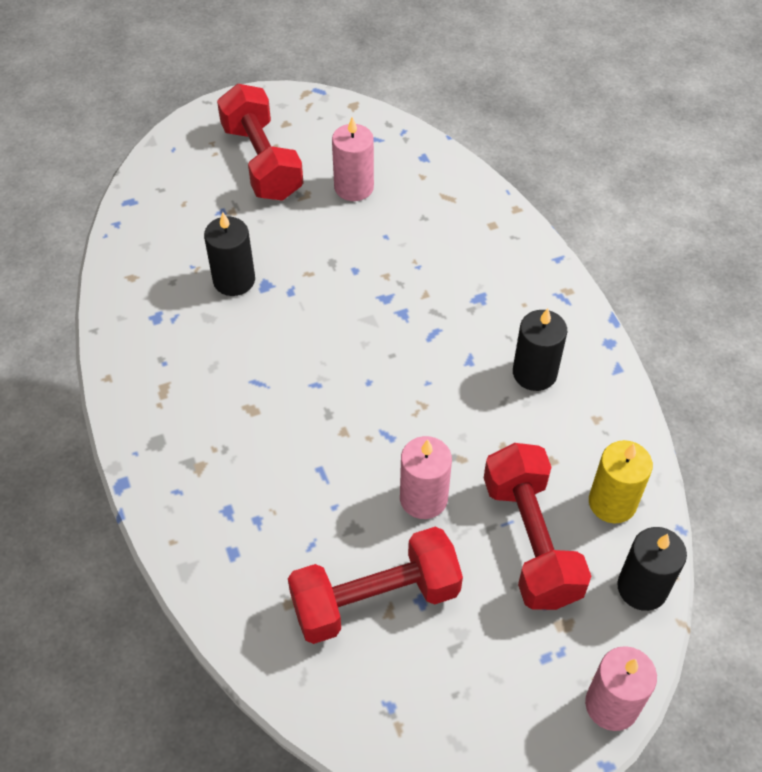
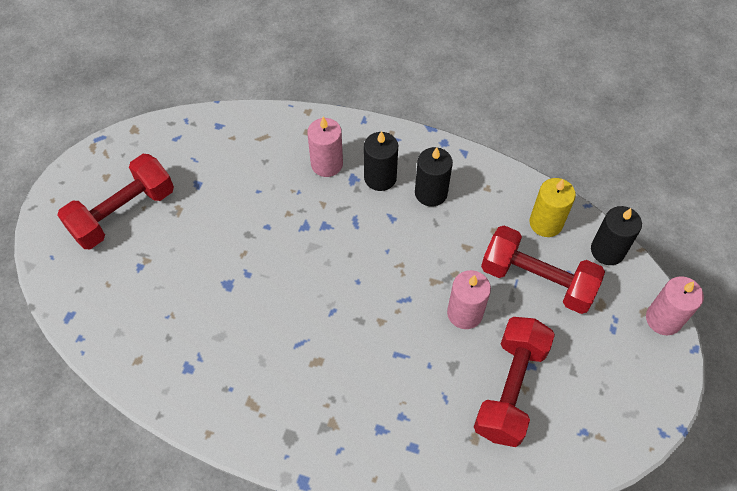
camera: 50 degrees left, 5 degrees up
(234, 280) = (205, 299): black candle -> black candle (380, 178)
(262, 162) = (123, 213): red dumbbell -> red dumbbell turned 60 degrees counterclockwise
(354, 187) = (201, 179): pink candle -> pink candle (327, 164)

